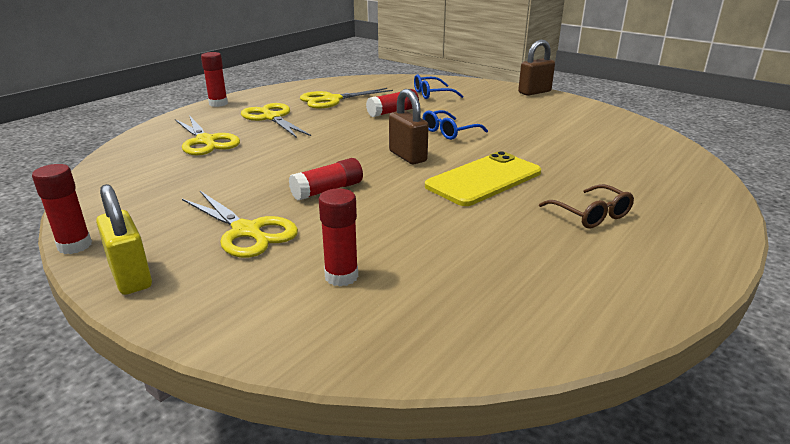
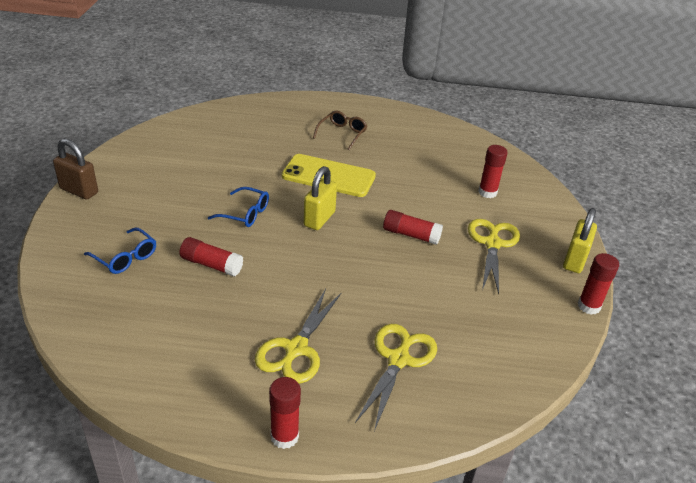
camera: 125 degrees left, 10 degrees up
(331, 100) = (197, 330): yellow scissors -> none
(407, 156) = (319, 219): brown padlock -> yellow padlock

